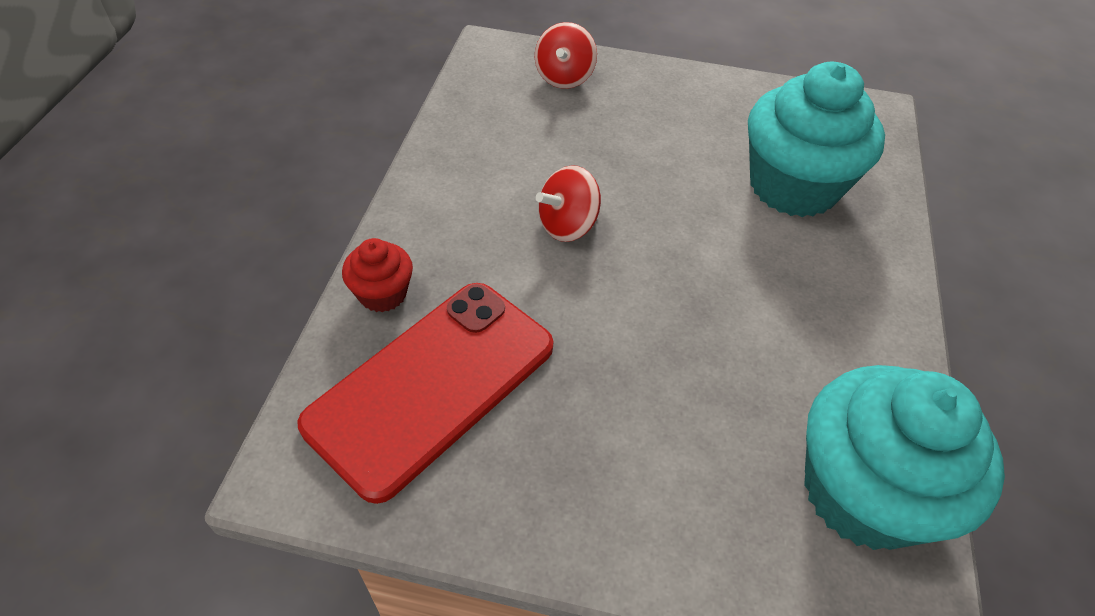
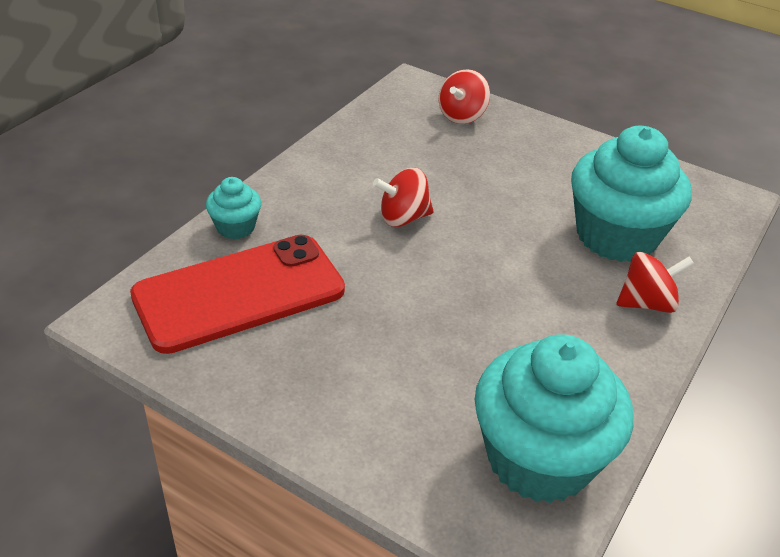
camera: 20 degrees right, 10 degrees down
(382, 294) = (235, 227): red cupcake -> turquoise cupcake
(863, 259) = (647, 303): none -> red spinning top

